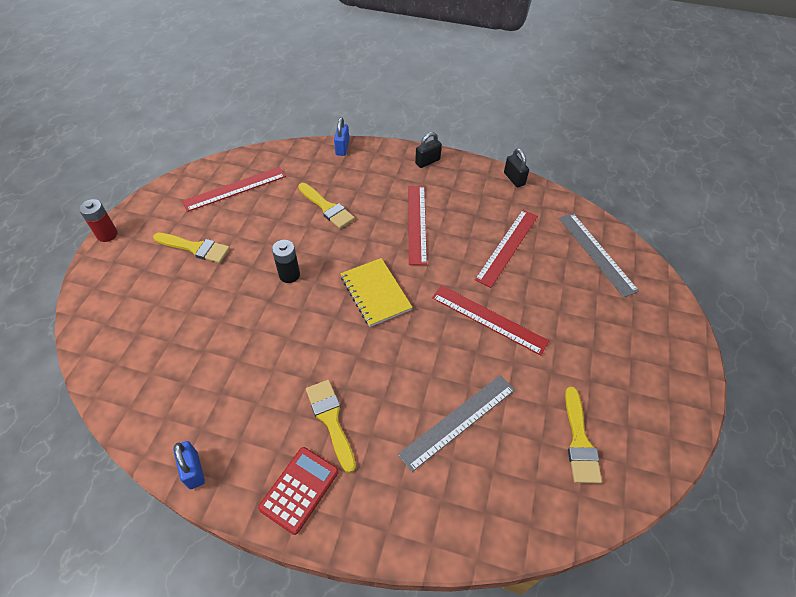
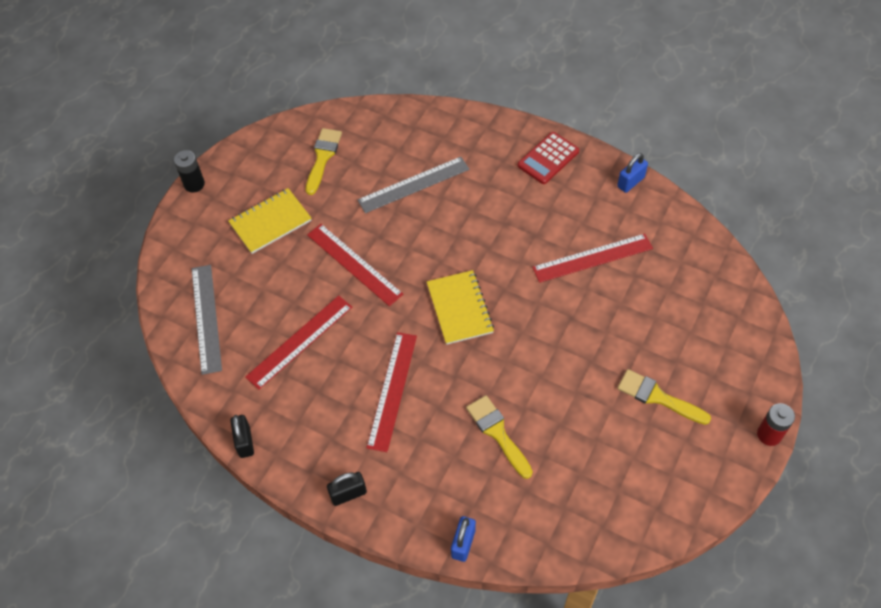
camera: 165 degrees left, 5 degrees up
(193, 470) = (630, 182): blue padlock -> blue padlock turned 60 degrees clockwise
(235, 189) = (617, 486): red ruler -> red ruler (592, 258)
(289, 275) = (549, 344): black battery -> black battery (194, 184)
(331, 419) = (519, 201): yellow brush -> none
(593, 349) = (270, 222): none -> yellow notebook

